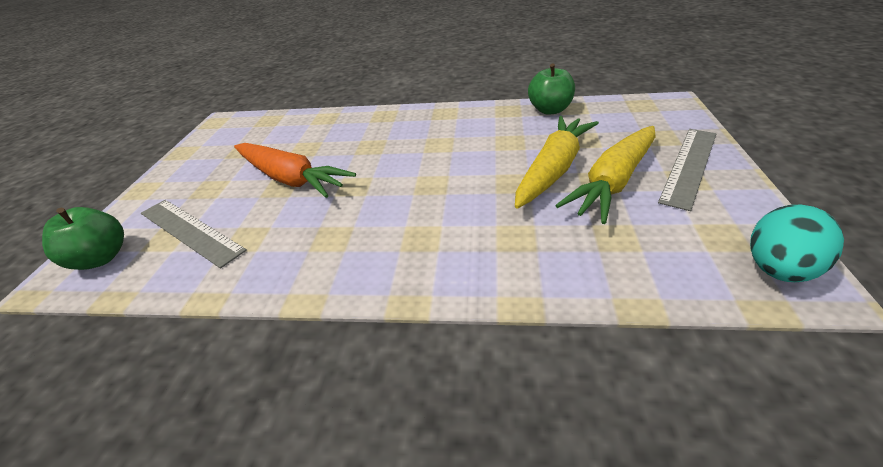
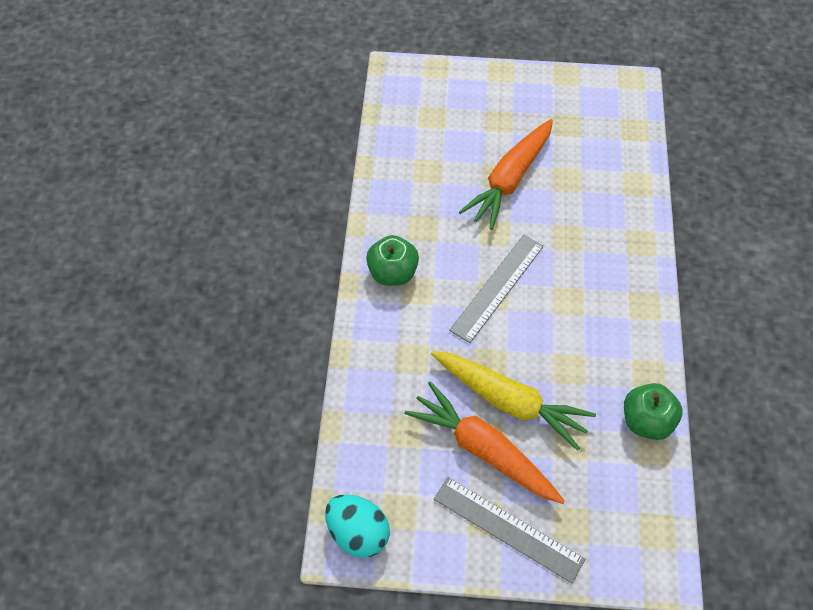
camera: 85 degrees right, 20 degrees up
(101, 258) = (412, 86): green apple -> green apple (392, 273)
(190, 231) = (439, 129): grey ruler -> grey ruler (497, 287)
(613, 182) = (483, 449): yellow carrot -> orange carrot

